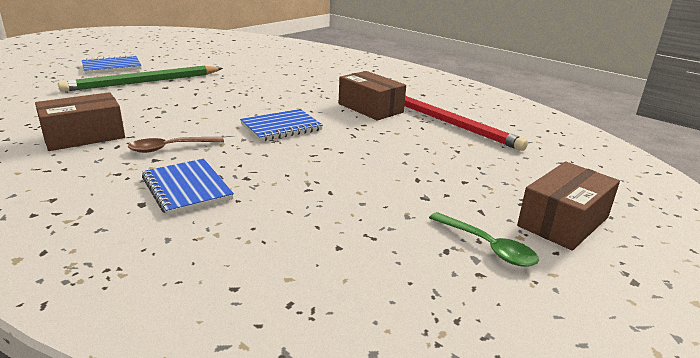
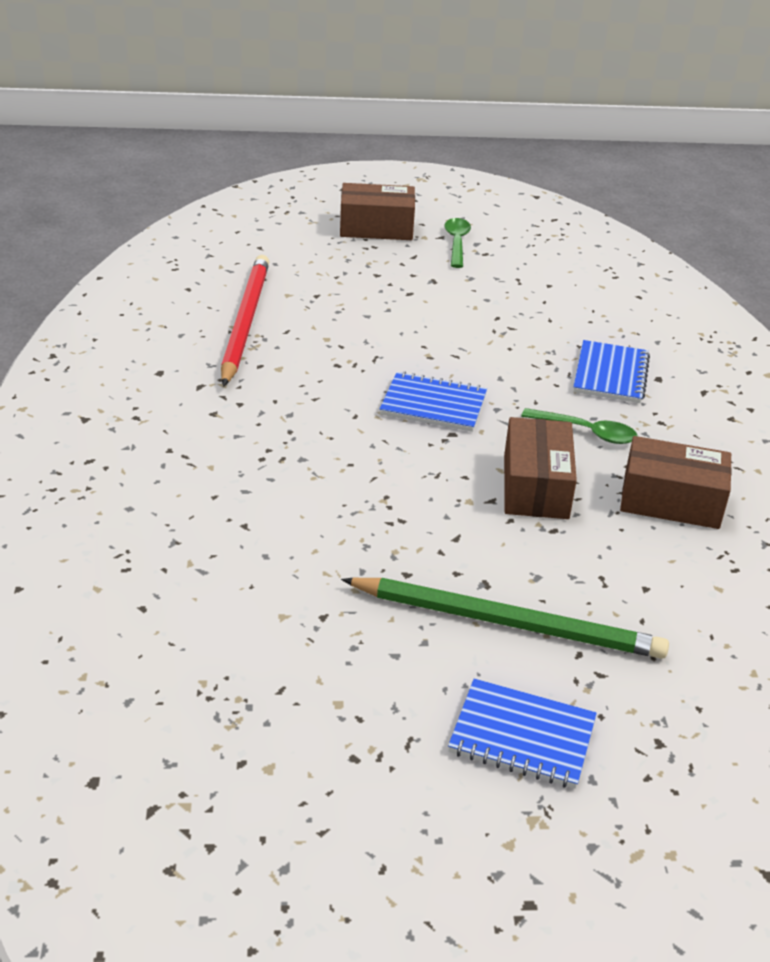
camera: 135 degrees left, 10 degrees up
(170, 148) = (587, 432): brown spoon -> green spoon
(370, 108) = (279, 383): brown box -> brown box (536, 486)

